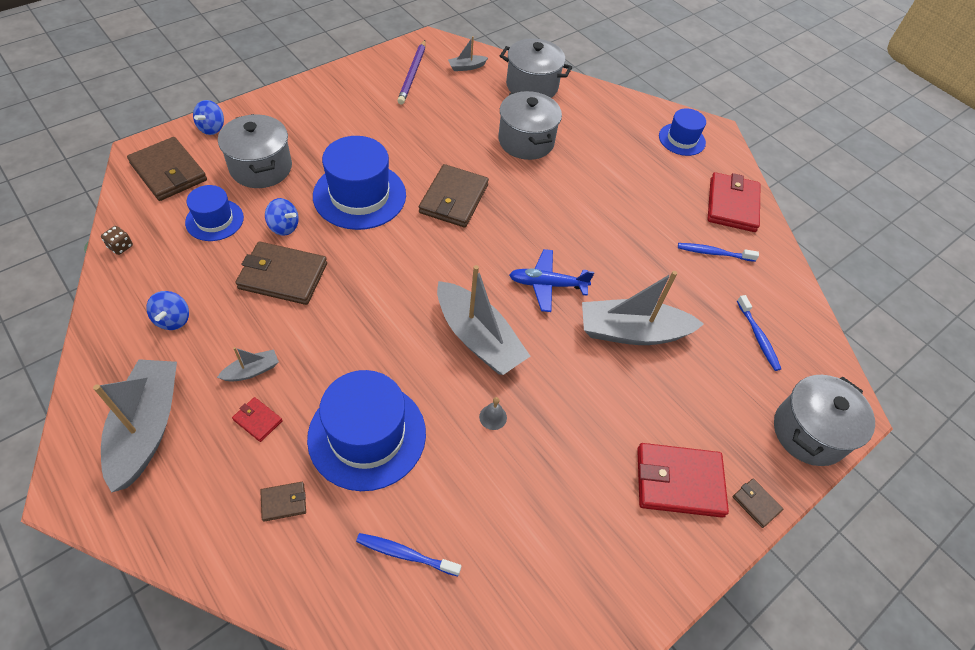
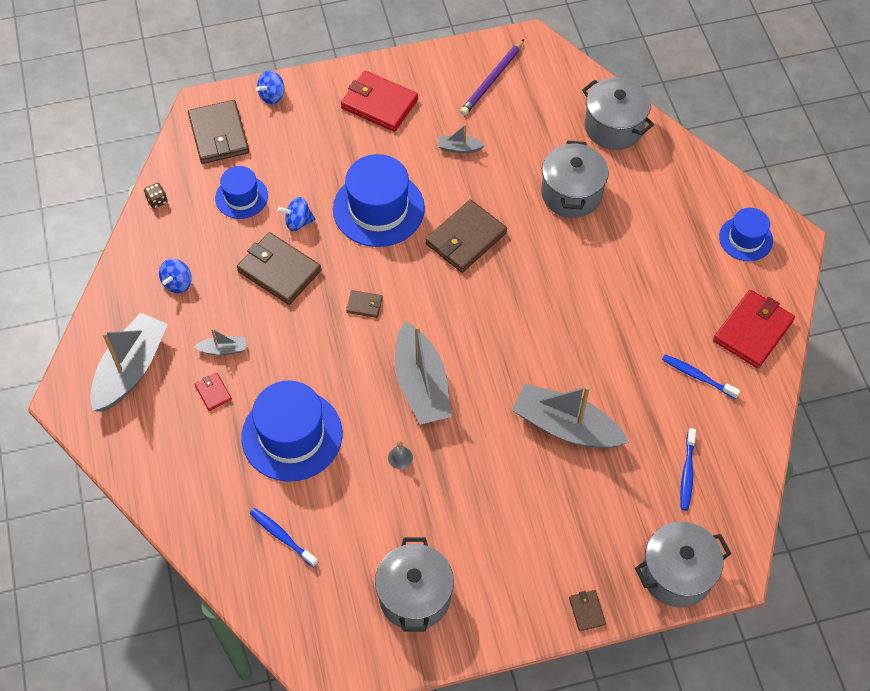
camera: 30 degrees right, 5 degrees up
(261, 168) = (301, 153): grey pot -> grey pot (414, 596)
(284, 227) = (298, 222): blue spinning top -> blue spinning top turned 120 degrees clockwise
(284, 502) = (209, 464): brown wallet -> brown wallet (364, 305)
(466, 67) = (554, 85): grey boat -> grey boat (459, 148)
(547, 284) = (510, 355): blue plane -> none
(679, 482) = (529, 568): red wallet -> red wallet (379, 104)

